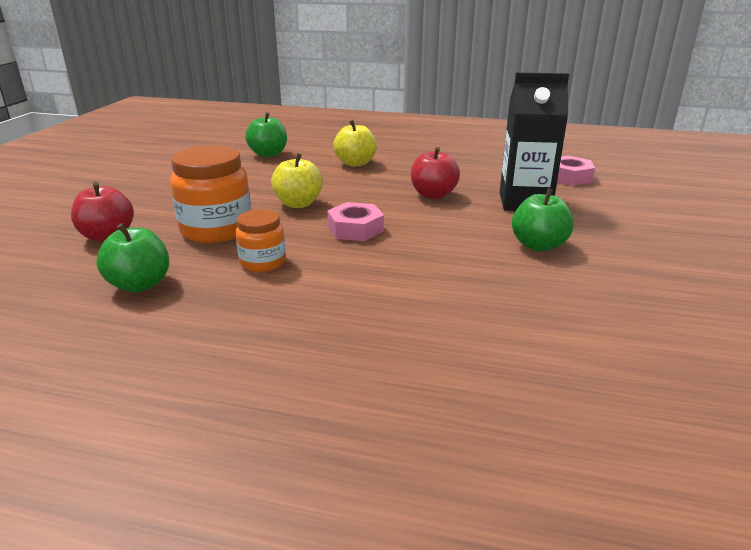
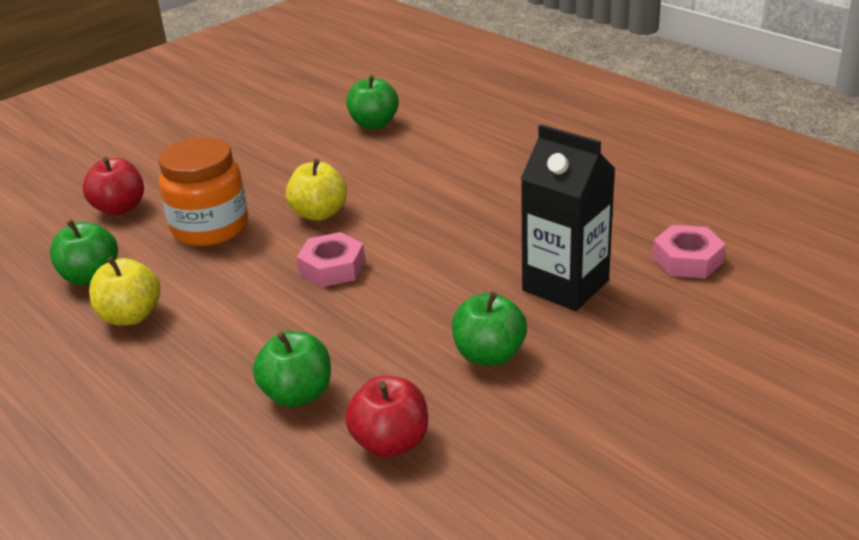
camera: 35 degrees right, 5 degrees up
(263, 262) = (205, 284): orange jar -> none
(355, 163) = (450, 164): yellow apple -> yellow apple (131, 316)
(433, 195) = (474, 241): red apple -> red apple (390, 442)
(446, 305) = (297, 394): none -> green apple

